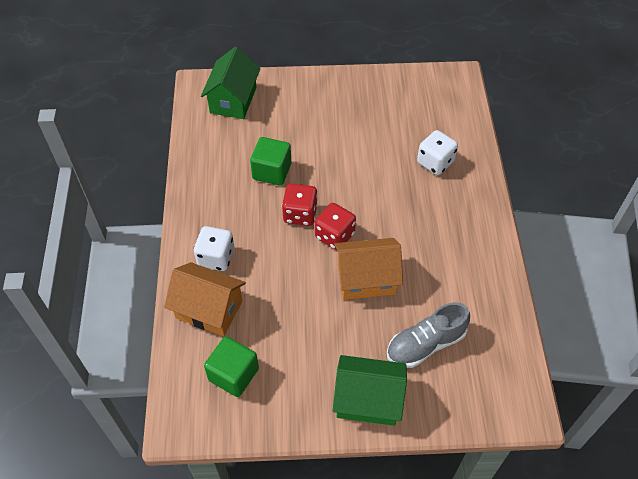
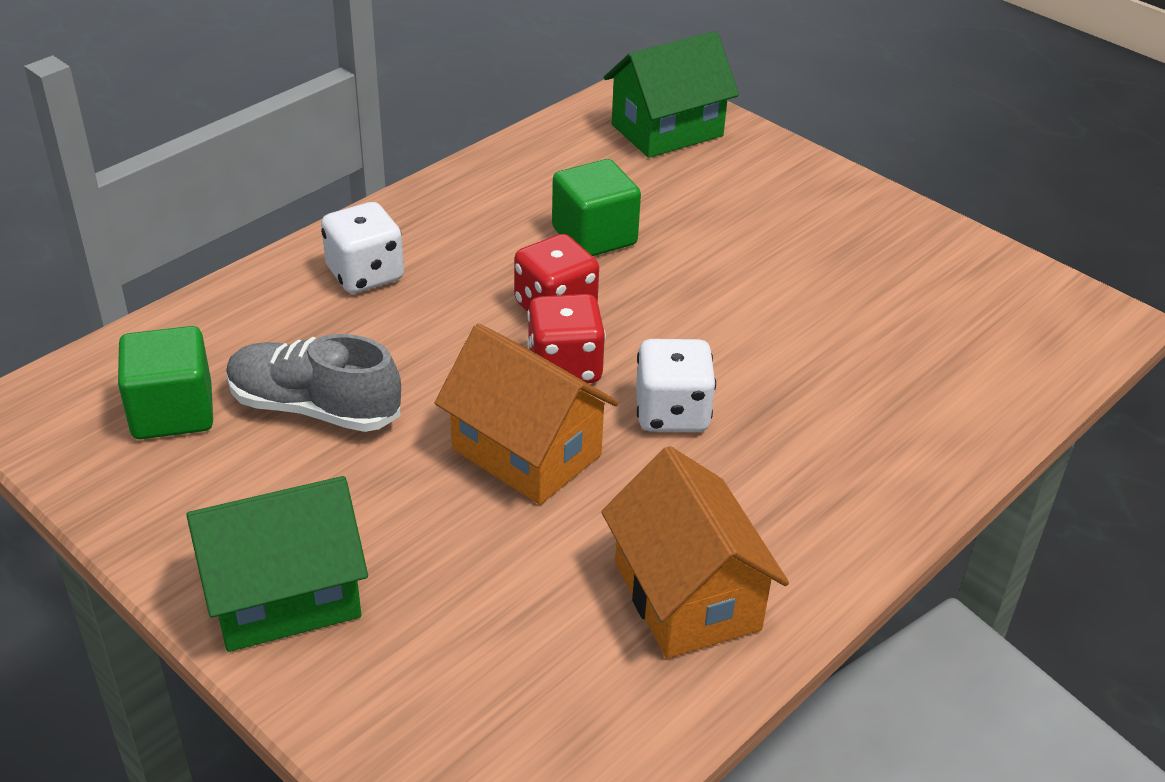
camera: 45 degrees right, 15 degrees down
(209, 309) = (263, 321): orange house -> orange house (686, 596)
(368, 399) = (284, 596): green house -> green house turned 75 degrees counterclockwise
(425, 344) = (482, 605): grey shoe -> grey shoe (314, 408)
(435, 162) = (880, 394): white dice -> white dice (672, 413)

